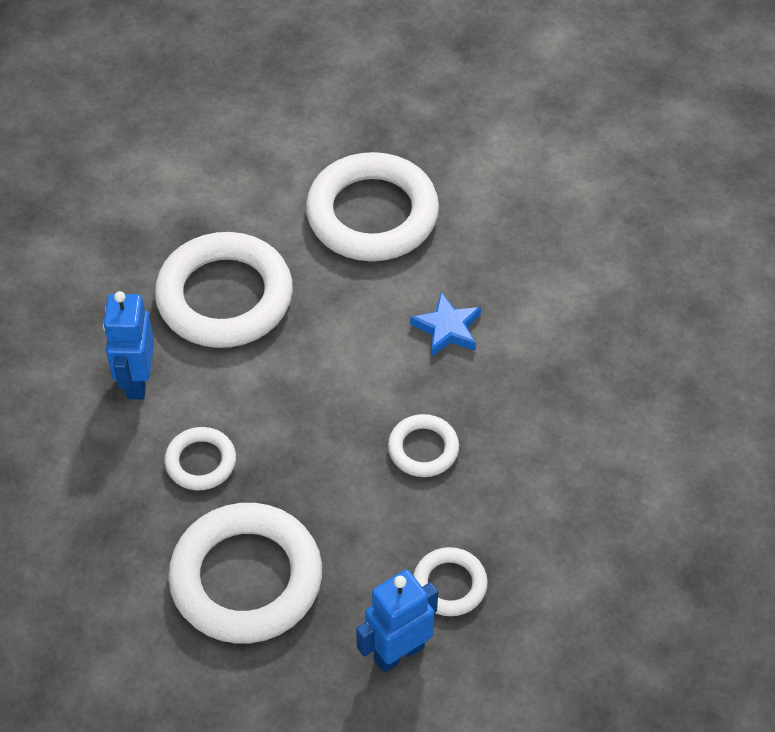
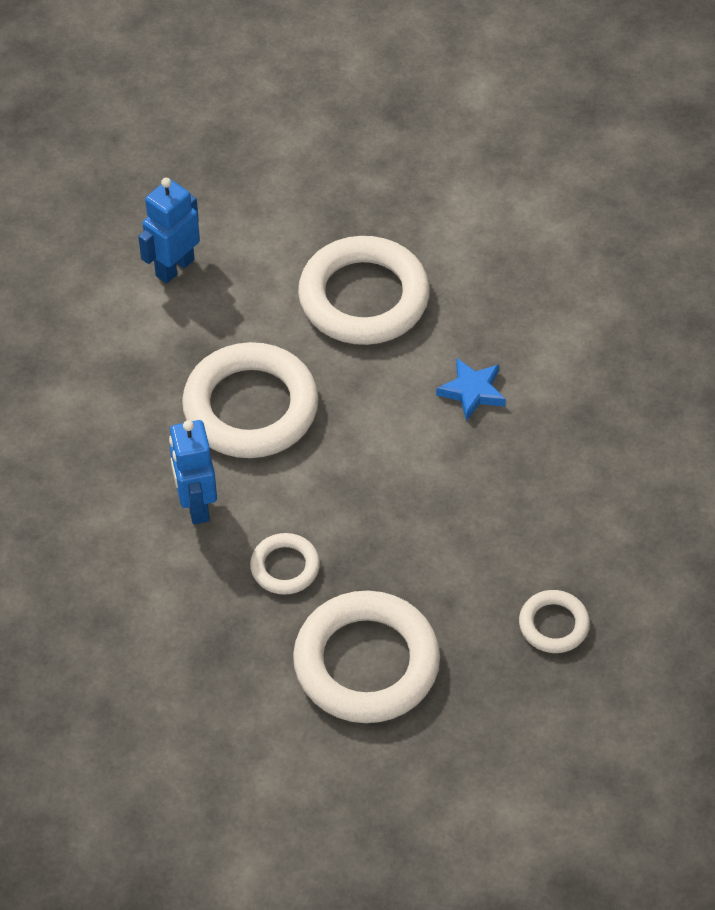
camera: 15 degrees left, 0 degrees up
(398, 652) = (528, 695): blue robot -> blue robot (174, 267)
(423, 449) = (488, 508): white ring -> none

